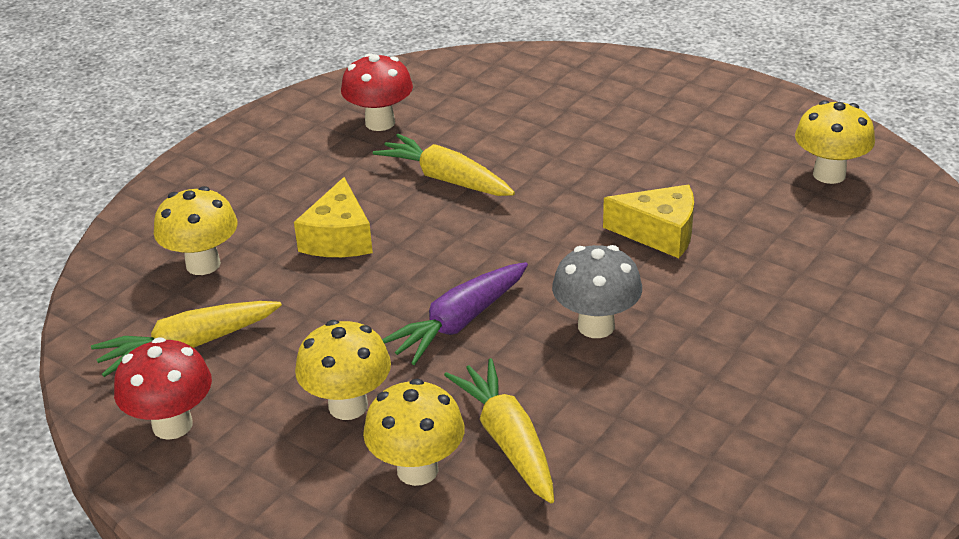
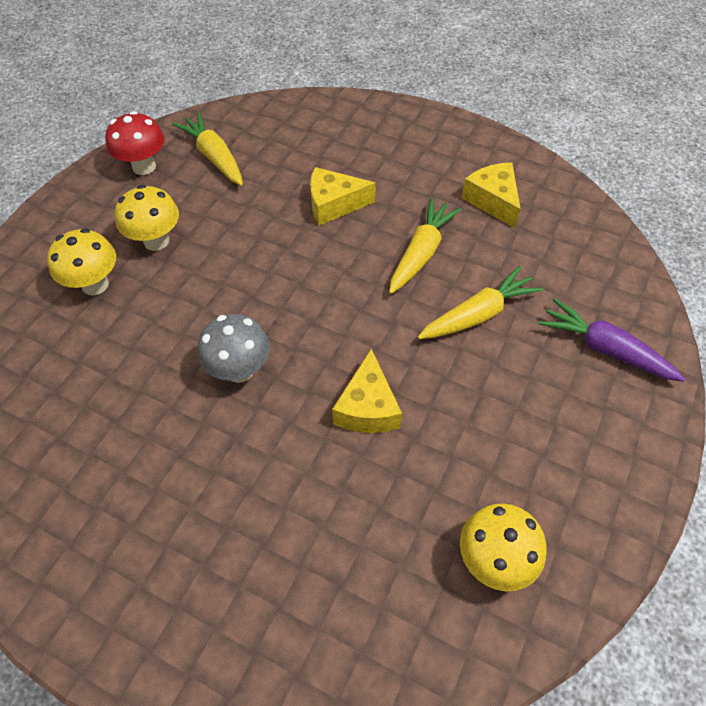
camera: 80 degrees right, 20 degrees up
(203, 264) = (297, 145): yellow mushroom -> none
(380, 123) = (493, 201): red mushroom -> yellow cheese
(458, 323) = (240, 285): purple carrot -> purple carrot (604, 348)
(507, 440) = (118, 328): yellow carrot -> yellow carrot (479, 314)

